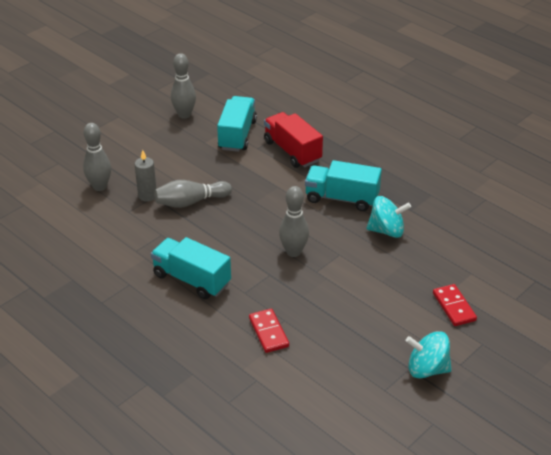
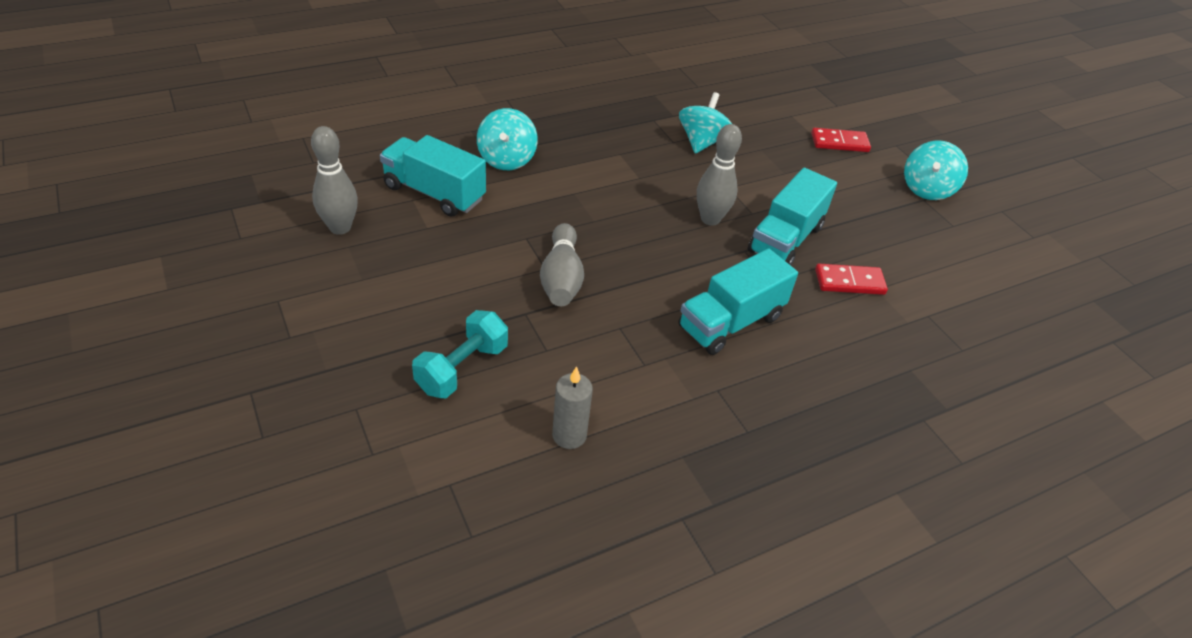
camera: 75 degrees left, 5 degrees up
(99, 187) = (462, 368): grey bowling pin -> turquoise dumbbell
(147, 196) = (520, 319): grey candle -> grey candle (569, 435)
(292, 151) = (507, 159): red truck -> turquoise spinning top
(342, 198) = (627, 153): turquoise truck -> turquoise truck (785, 239)

